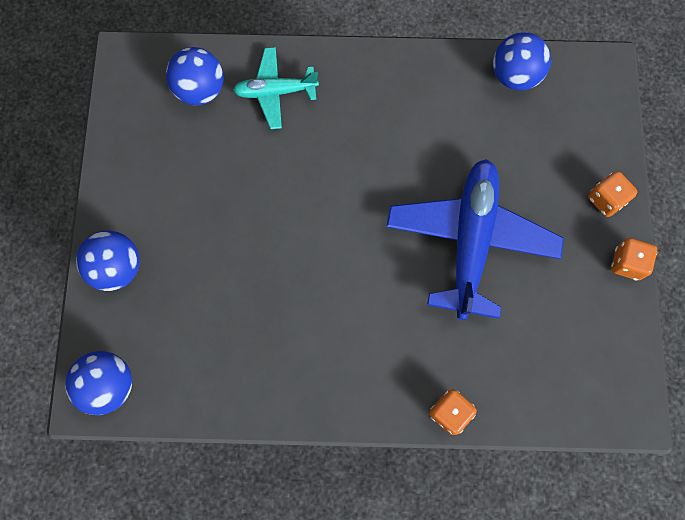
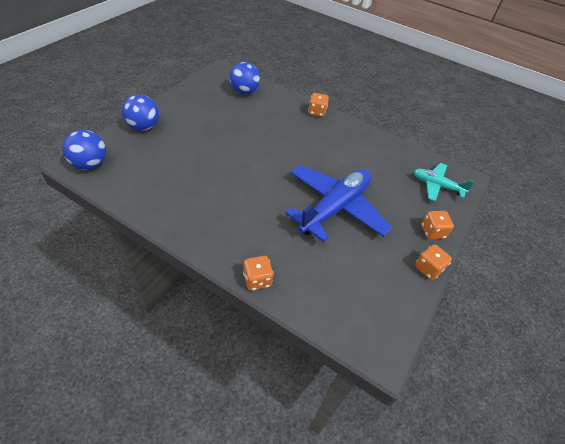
camera: 25 degrees right, 25 degrees down
(275, 92) = (279, 108): turquoise plane -> turquoise plane (436, 186)
(336, 64) = (317, 112): none -> orange dice
(515, 76) = (410, 157): blue ball -> none

